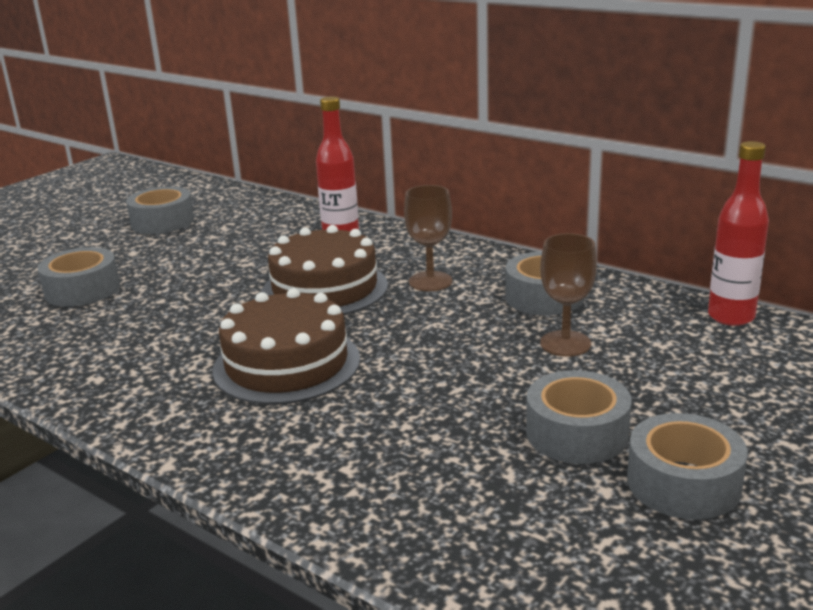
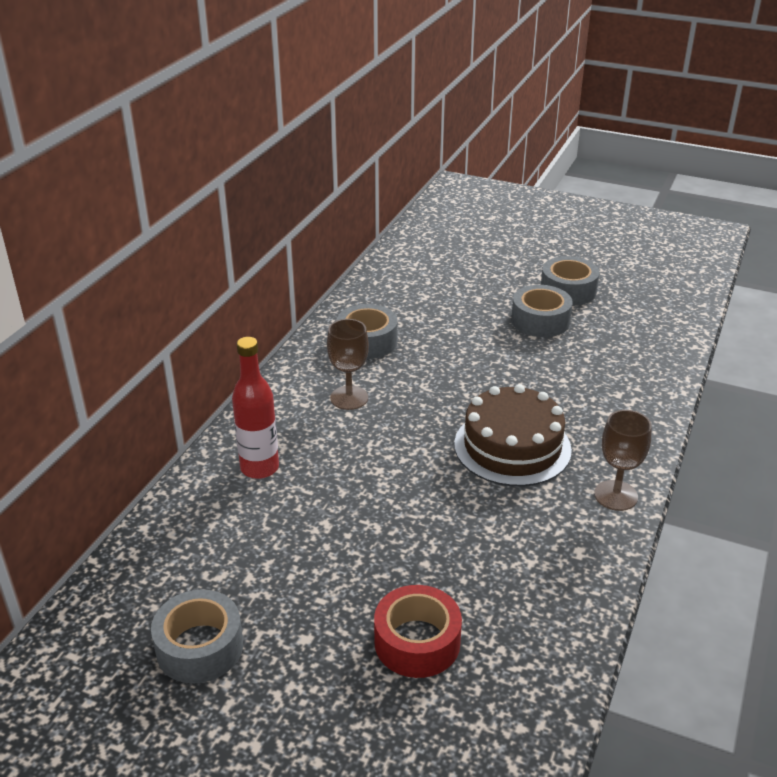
camera: 105 degrees left, 10 degrees up
(82, 290) = (417, 642): grey tape -> red tape
(325, 289) = (375, 455): brown cake -> none
(565, 343) = (436, 329): brown goblet -> brown goblet (616, 495)
(731, 317) = (380, 273): red bottle -> none

